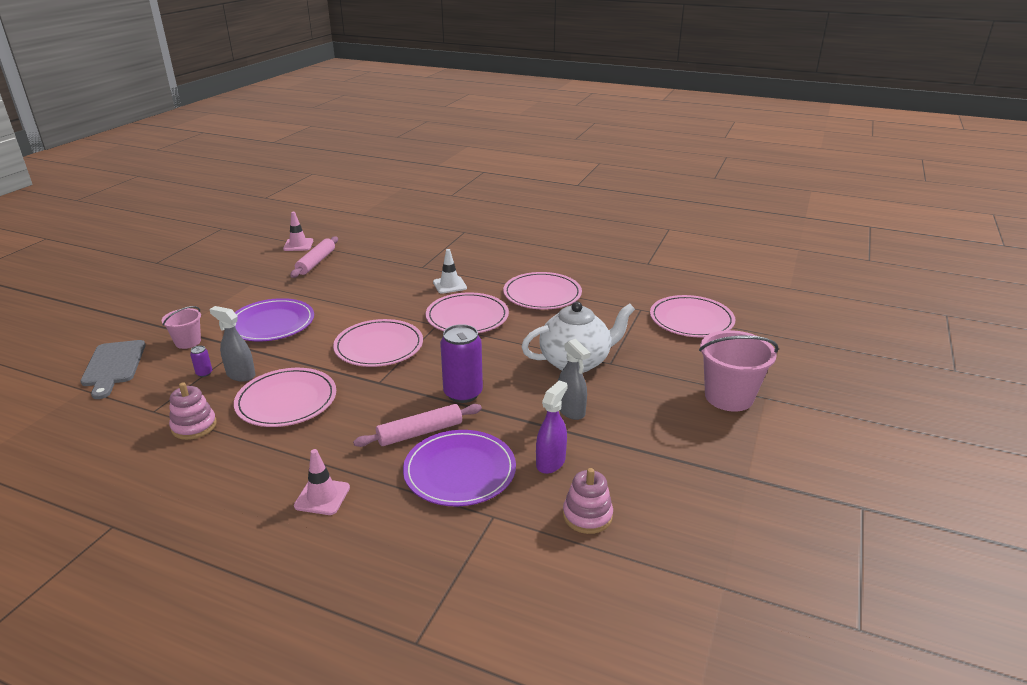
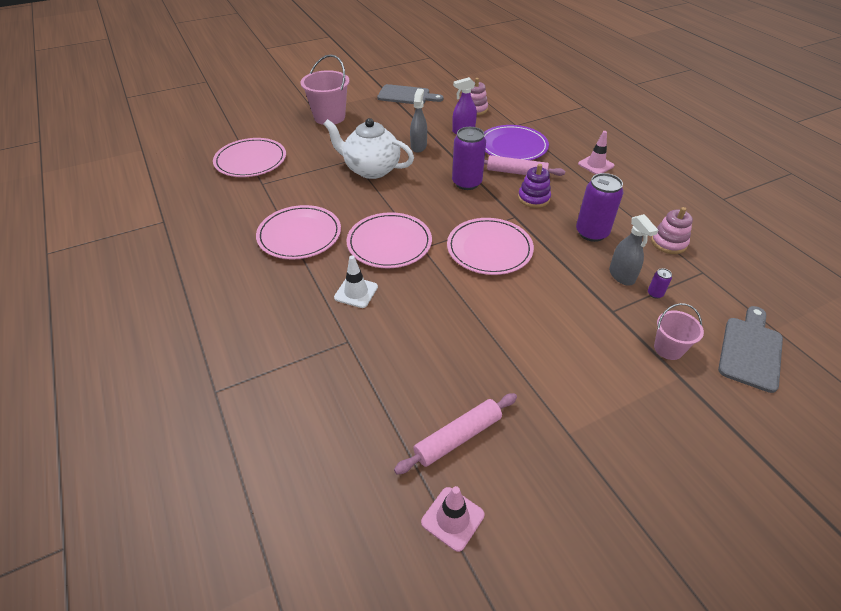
camera: 140 degrees left, 15 degrees up
(272, 323) = (570, 331): purple plate -> none
(286, 401) = (591, 233): pink plate -> purple can
(374, 410) = (533, 198): none -> purple stacking toy
(715, 487) = (406, 95): none -> grey cutting board

